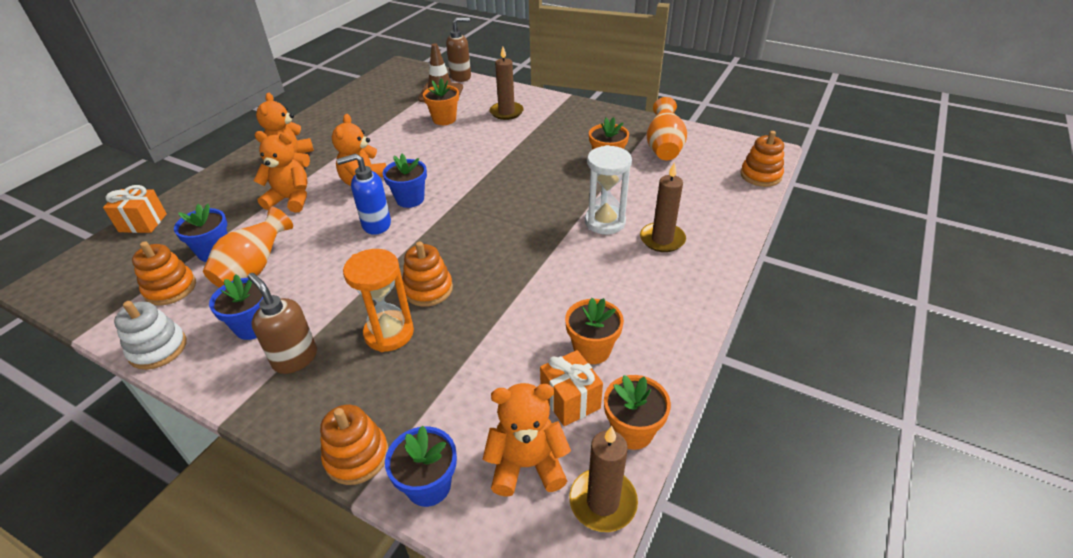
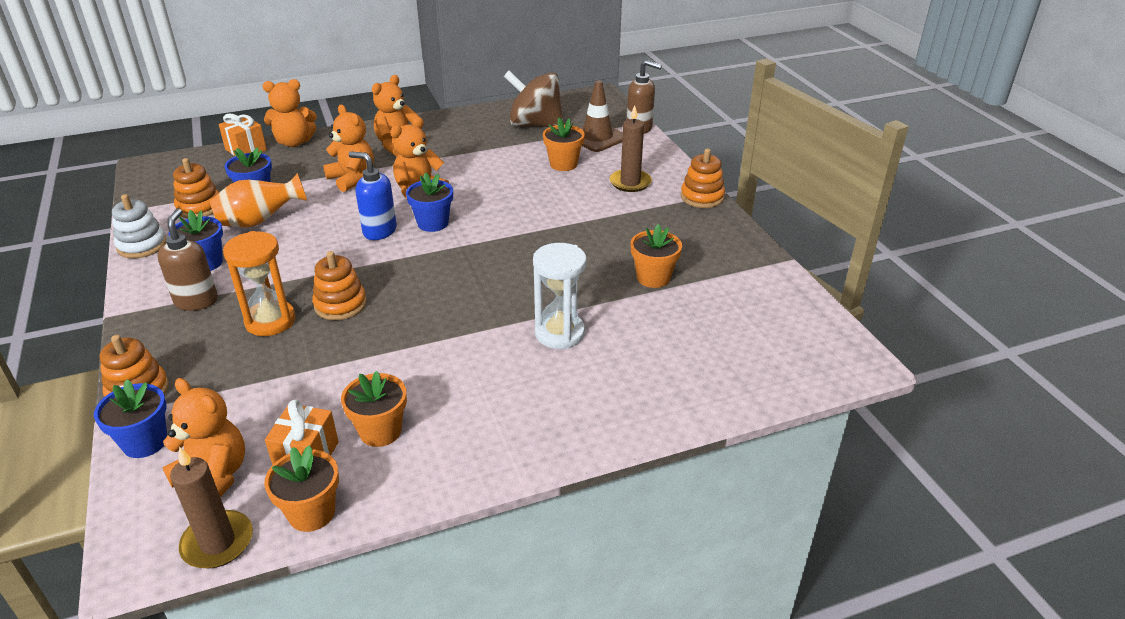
camera: 40 degrees right, 5 degrees down
(186, 196) = (294, 142): none -> orange teddy bear
(383, 102) = (535, 125): none -> brown spinning top
(662, 239) = (587, 380): brown candle -> none
(663, 148) = (736, 295): orange vase -> none
(760, 175) = (802, 381): orange stacking toy -> orange stacking toy (702, 197)

